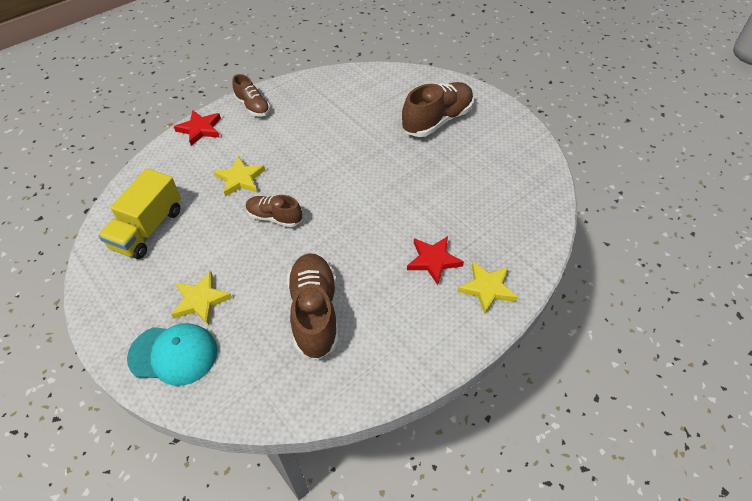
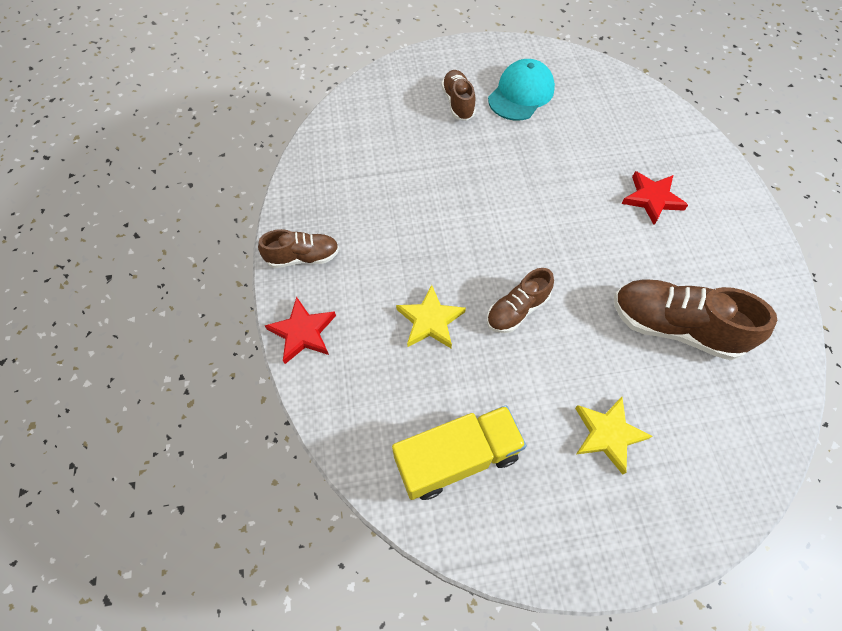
camera: 60 degrees left, 10 degrees up
(148, 229) = (457, 458): yellow truck -> yellow truck turned 75 degrees counterclockwise
(173, 354) = (676, 491): turquoise cap -> turquoise cap (521, 94)
(437, 120) = (458, 103): brown shoe -> brown shoe, size x0.59
(487, 288) = (704, 176): yellow star -> none

